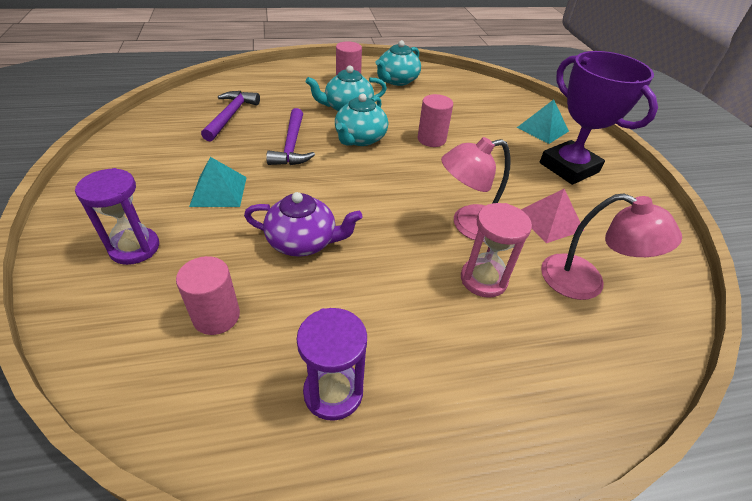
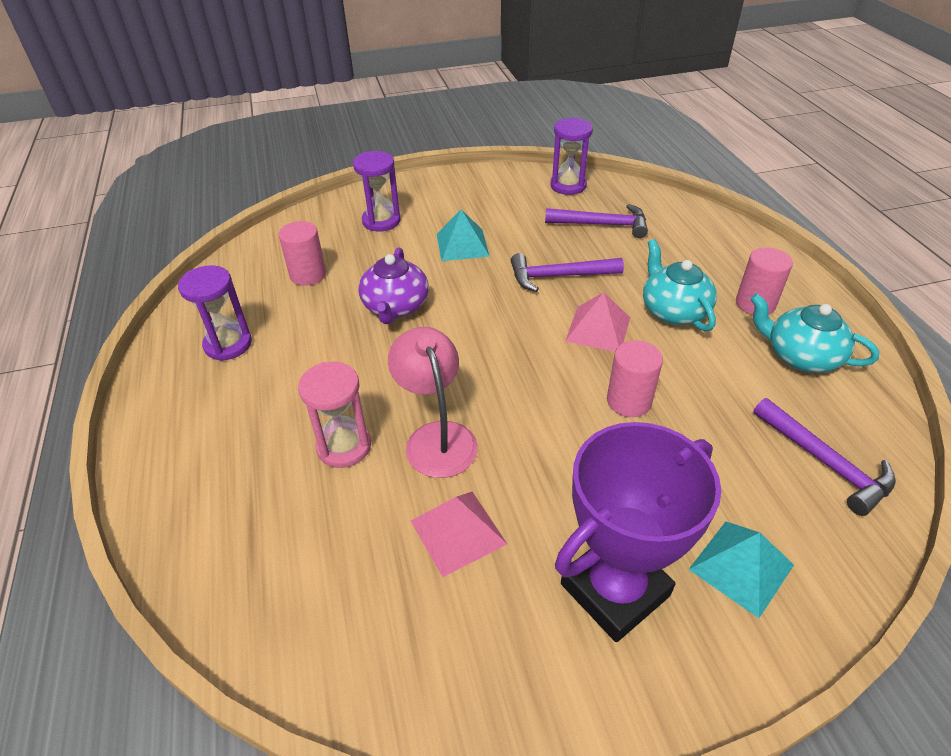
camera: 90 degrees right, 0 degrees up
(157, 121) = (568, 185): none -> purple hourglass
(360, 139) = (598, 329): turquoise teapot -> pink pyramid
(474, 93) = (825, 462): none -> purple hammer
(585, 282) = (337, 555): pink lamp -> none

